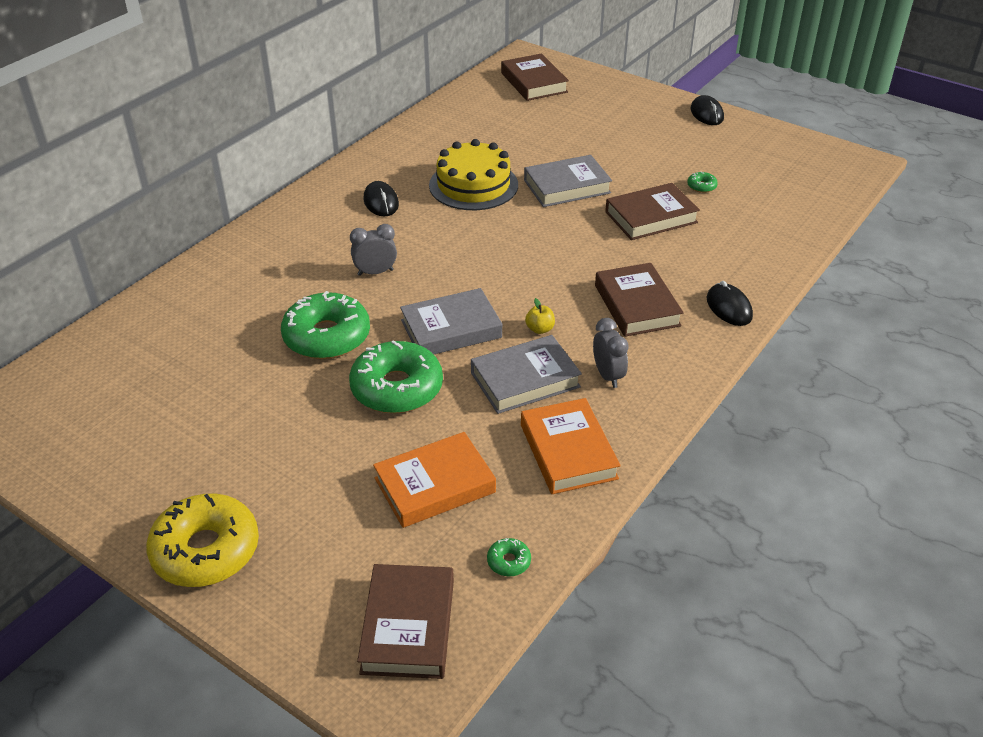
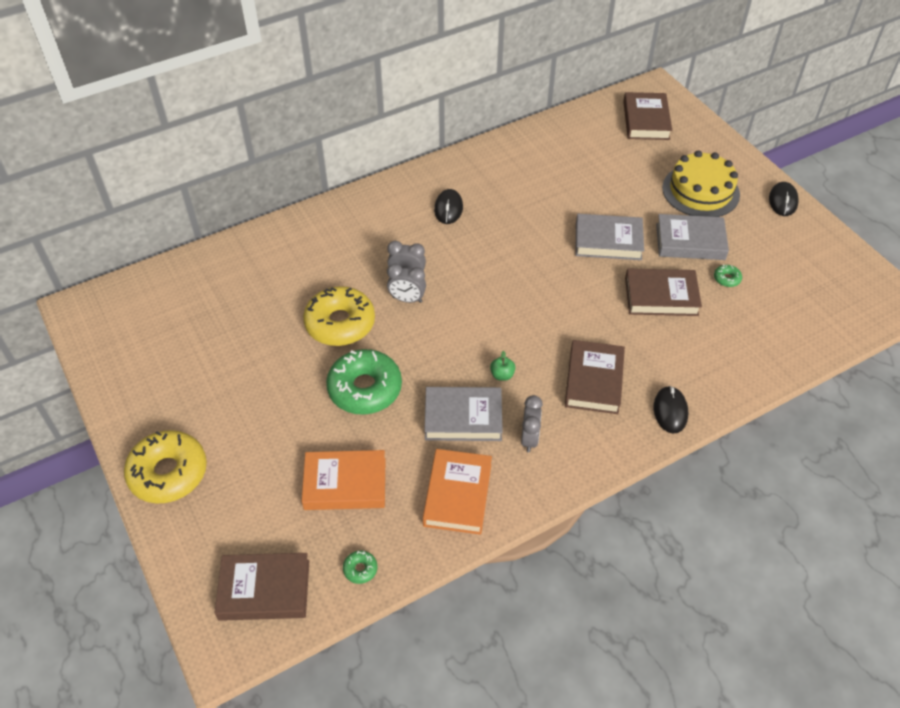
camera: 25 degrees right, 10 degrees up
(327, 337) = (340, 323): green donut -> yellow donut
(389, 293) = (407, 299): none -> grey clock
(408, 626) = (264, 590): brown book -> brown book turned 60 degrees clockwise
(451, 329) = (434, 350): grey book -> grey book (690, 241)
(473, 185) = (531, 215): yellow cake -> yellow cake (700, 191)
(540, 329) = (502, 375): yellow apple -> green apple

